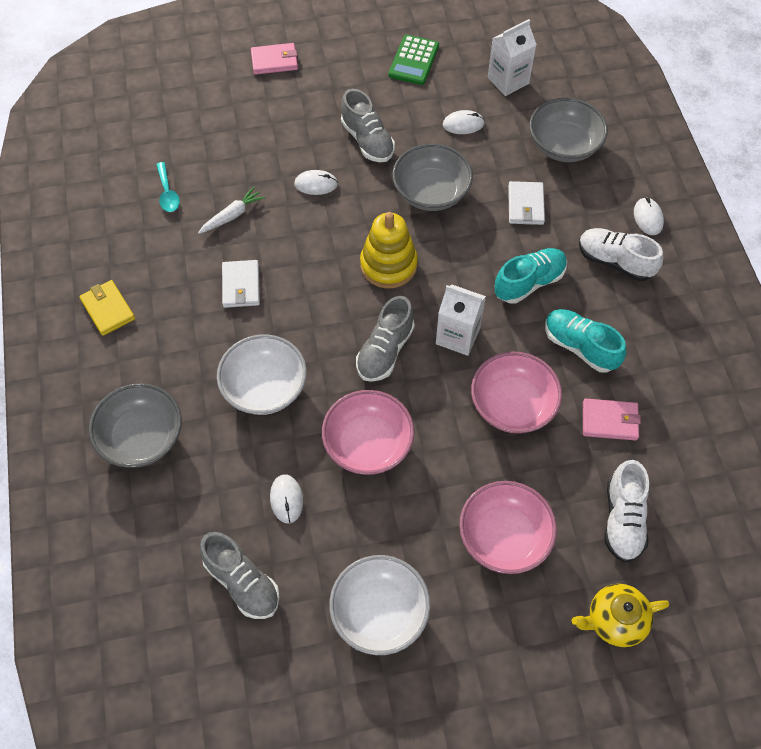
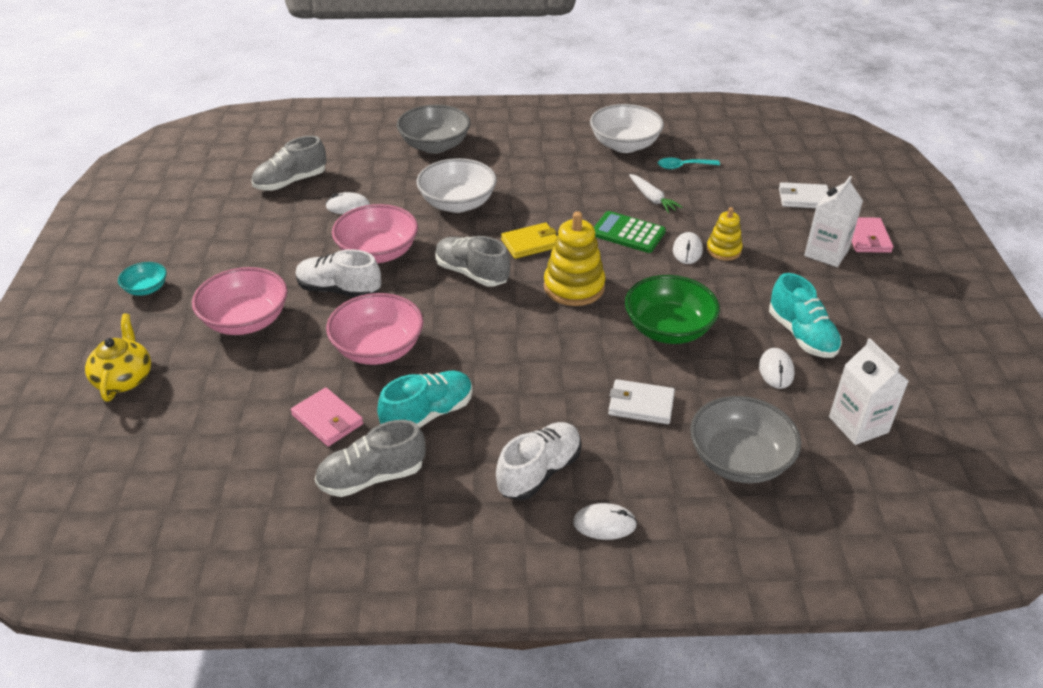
camera: 100 degrees right, 20 degrees down
(108, 309) = (561, 135): yellow wallet -> yellow wallet (530, 243)
(241, 286) = (569, 198): white wallet -> white wallet (803, 198)
(310, 158) = (723, 250): none -> yellow stacking toy
(367, 140) = (748, 291): grey shoe -> grey shoe (372, 477)
(379, 612) = (225, 243): white bowl -> white bowl (624, 145)
(414, 60) = (884, 342): green calculator -> green calculator (628, 233)
(431, 192) = (668, 329): grey bowl -> green bowl
(457, 336) = (473, 323): white carton -> white carton (826, 253)
(479, 665) = (146, 289): none -> turquoise bowl
(529, 282) = (526, 388): turquoise shoe -> turquoise shoe (802, 335)
(609, 421) = (327, 419): pink wallet -> pink wallet turned 60 degrees counterclockwise
(623, 519) = (215, 406): white shoe -> white shoe (339, 290)

